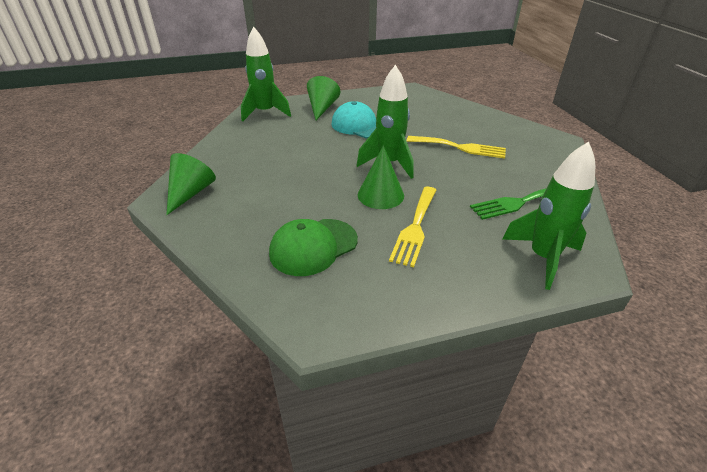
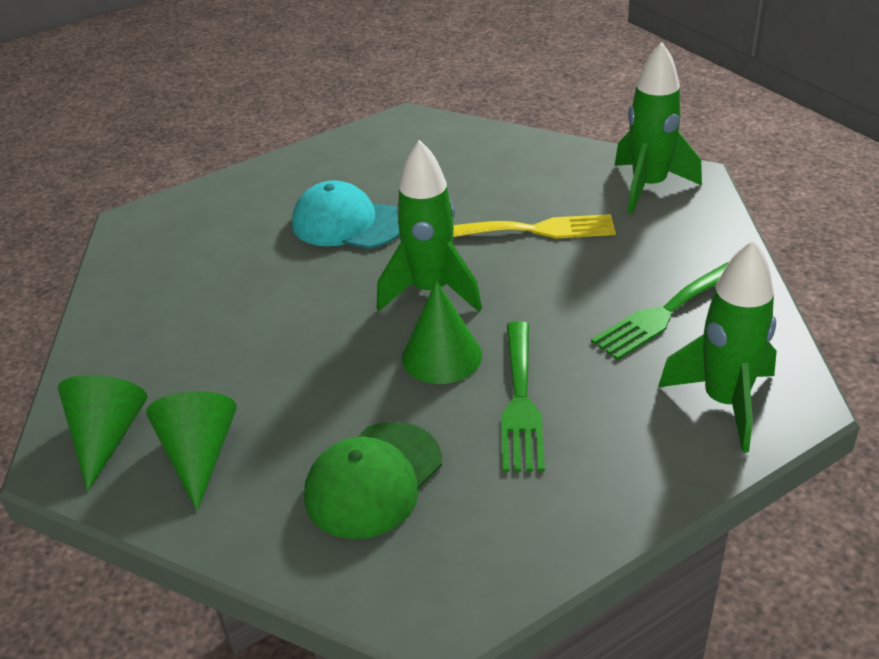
camera: 15 degrees left, 0 degrees up
(265, 113) = (156, 234): green rocket -> green rocket (648, 187)
(322, 108) = (260, 199): green cone -> green cone (199, 455)
(415, 227) = (520, 402): yellow fork -> green fork

